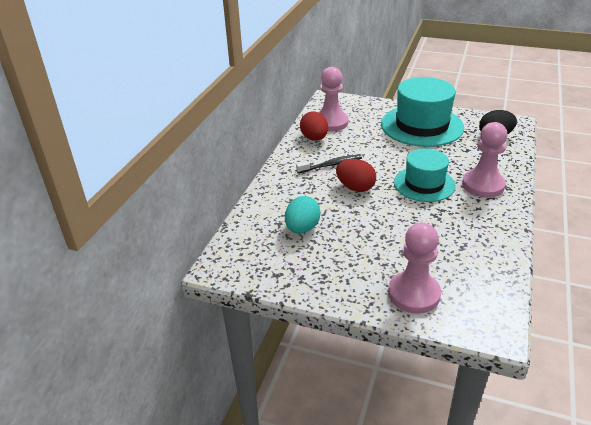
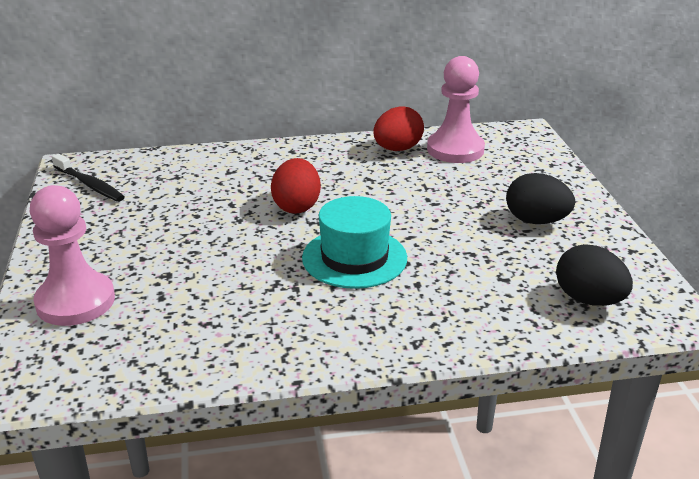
camera: 60 degrees right, 5 degrees down
(302, 228) = (174, 193): turquoise egg -> none
(331, 165) = (339, 176): black toothbrush -> black toothbrush (89, 185)
(421, 126) = (536, 221): turquoise hat -> black egg
(483, 185) = (401, 314): pink pawn -> none

